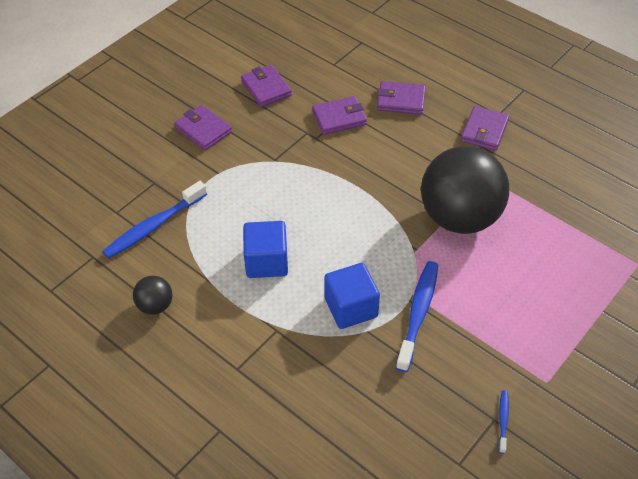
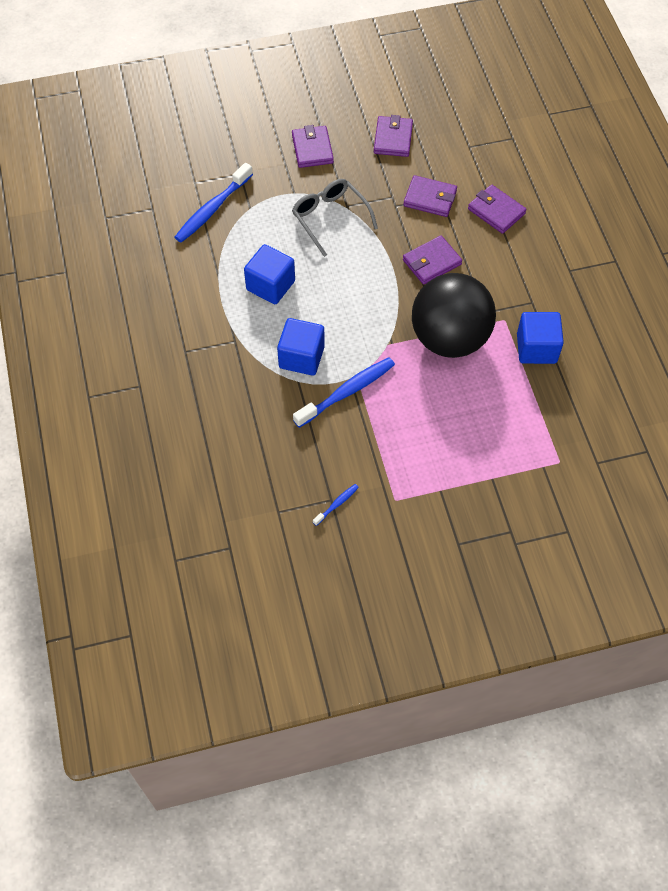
camera: 35 degrees right, 10 degrees up
(153, 226) = (212, 209): blue toothbrush -> blue toothbrush turned 45 degrees counterclockwise
(155, 305) = (166, 271): black ball -> none
(269, 177) = (330, 218): none -> grey glasses
(484, 131) = (542, 278): purple wallet -> purple wallet (431, 262)
(532, 186) = (536, 348): none -> blue cube

